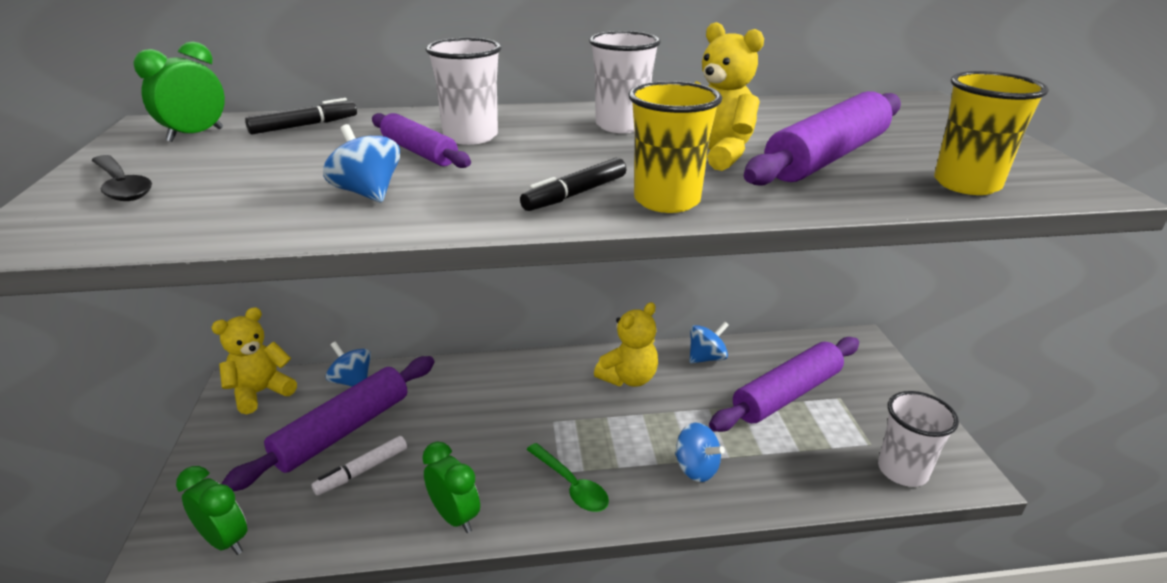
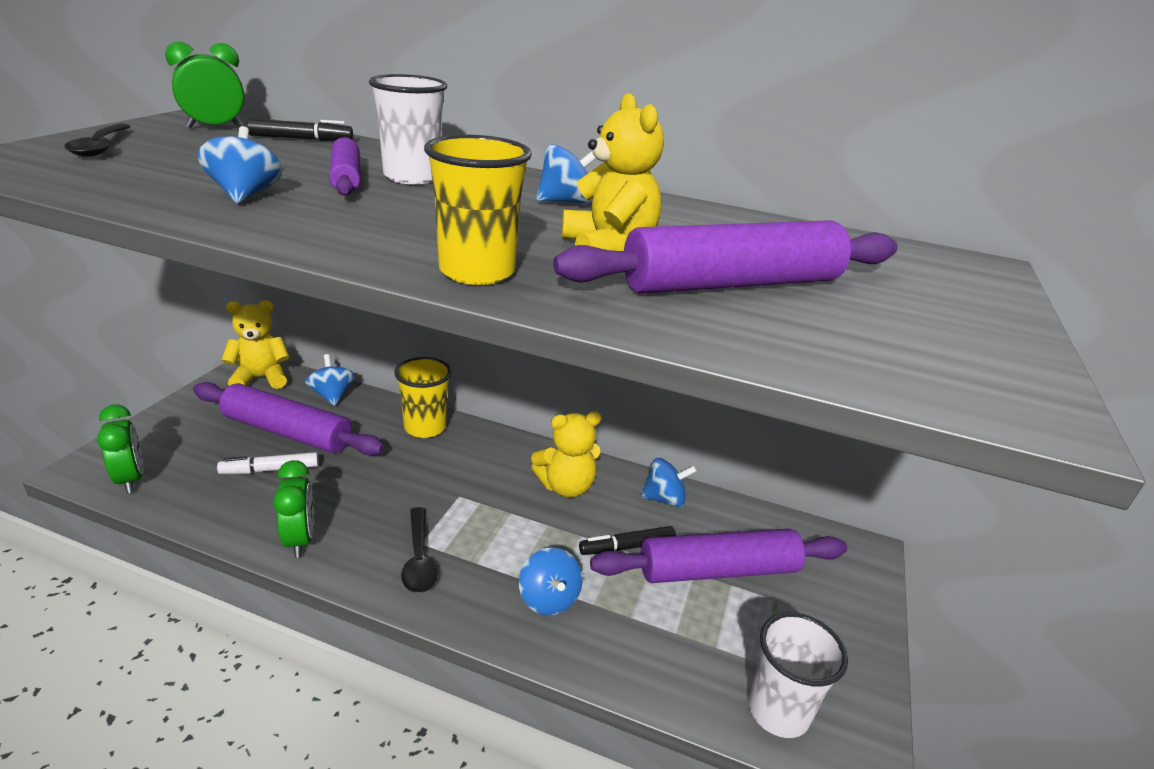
camera: 25 degrees right, 0 degrees up
(342, 430) = (287, 432): purple rolling pin -> purple rolling pin turned 45 degrees clockwise
(571, 485) = (419, 559): green spoon -> black spoon
(575, 194) = (405, 242): black marker -> black marker (627, 547)
(621, 126) = (566, 202): white cup -> blue spinning top
(966, 184) = (859, 358): yellow cup -> yellow cup (425, 427)

